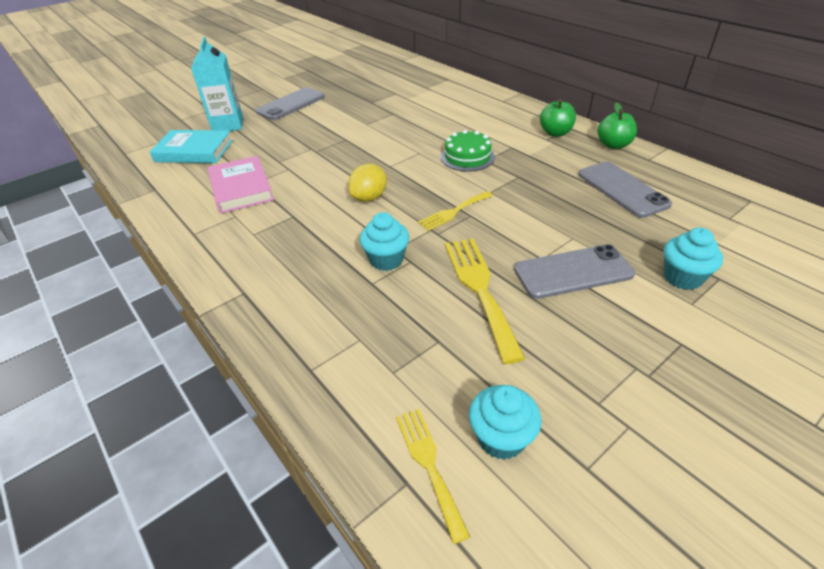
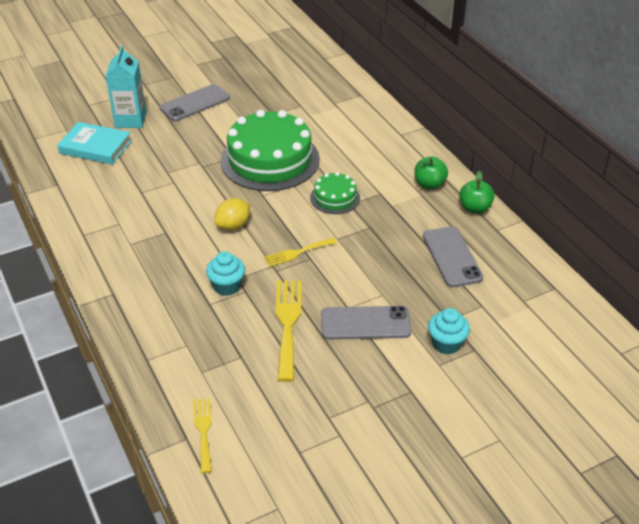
camera: 10 degrees right, 0 degrees up
(241, 188) = (129, 196): pink book -> none
(384, 136) = (270, 160): none -> green cake
(501, 438) = (254, 425): turquoise cupcake -> none

